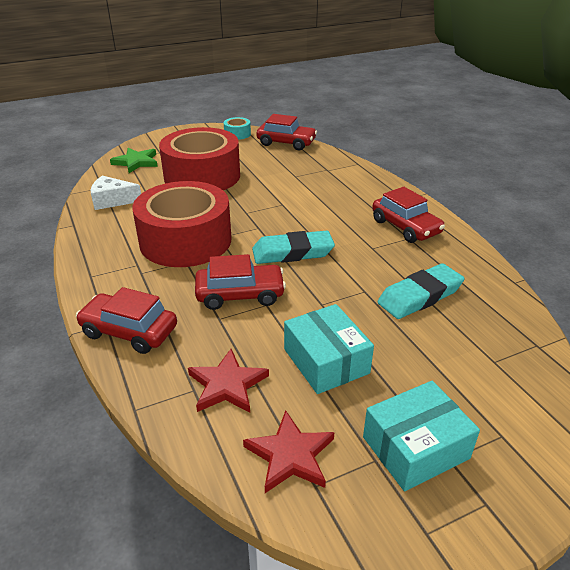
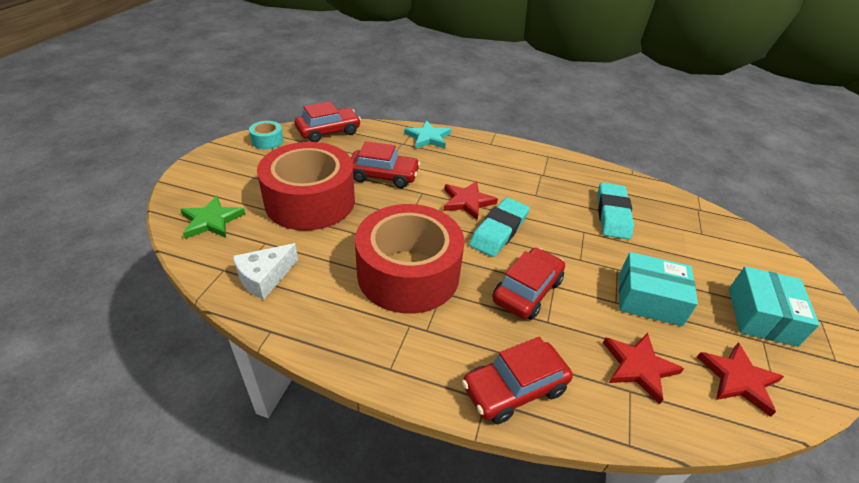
camera: 50 degrees left, 5 degrees up
(305, 224) = (467, 201): none -> red star
(355, 174) = (428, 138): none -> turquoise star
(405, 227) = (526, 166): red car -> red car (383, 176)

